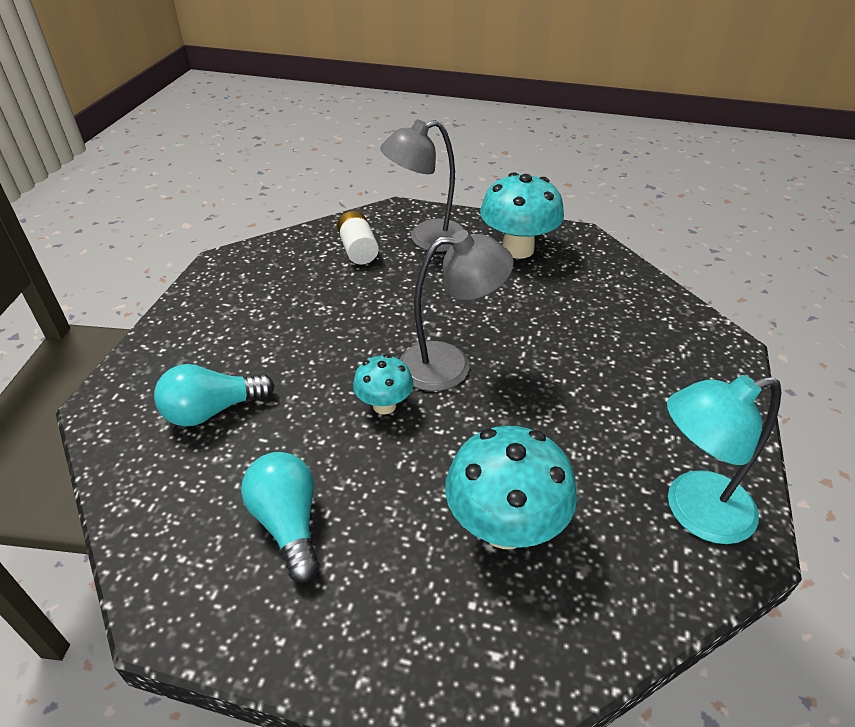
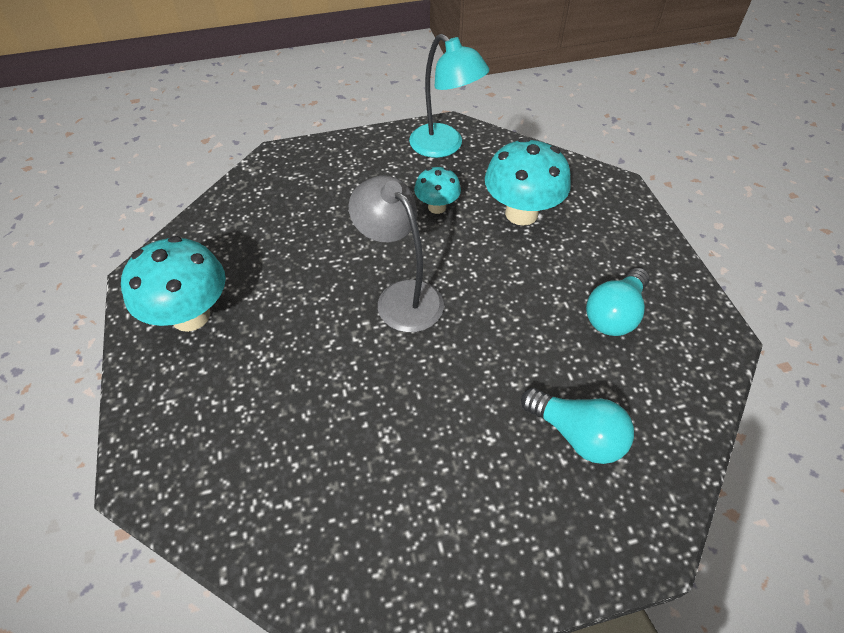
camera: 120 degrees left, 10 degrees up
(358, 250) = (259, 468): white battery -> none
(384, 405) = (476, 316): turquoise mushroom -> turquoise mushroom (437, 207)
(426, 239) = (202, 407): grey lamp -> none

